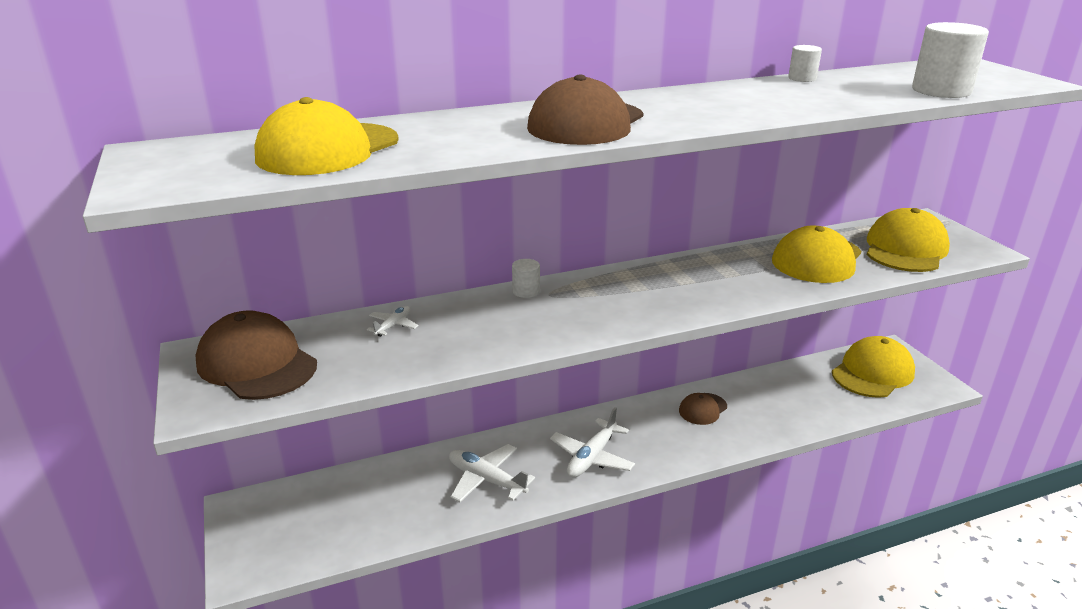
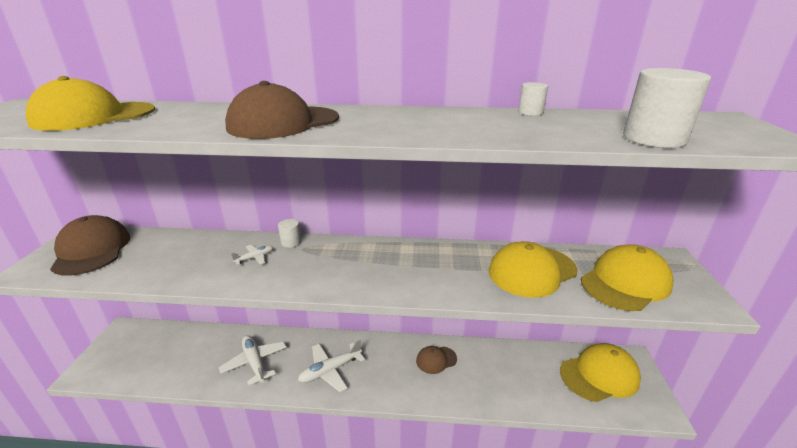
camera: 25 degrees right, 0 degrees up
(393, 326) = (188, 245): white plane -> white plane (255, 258)

